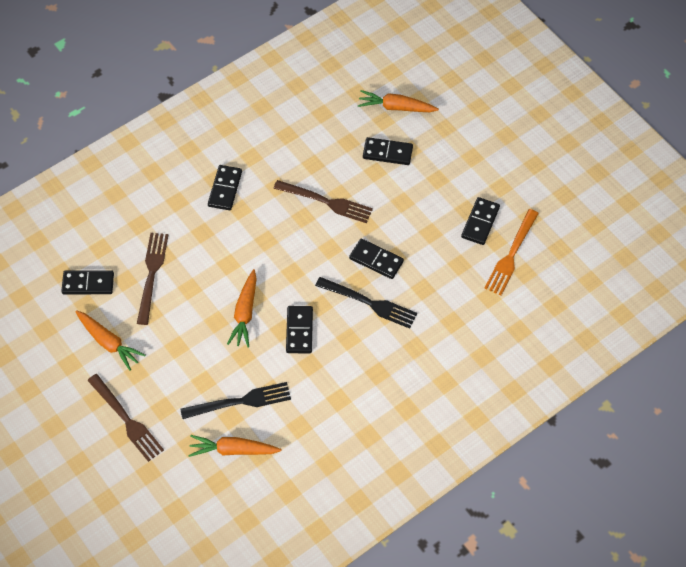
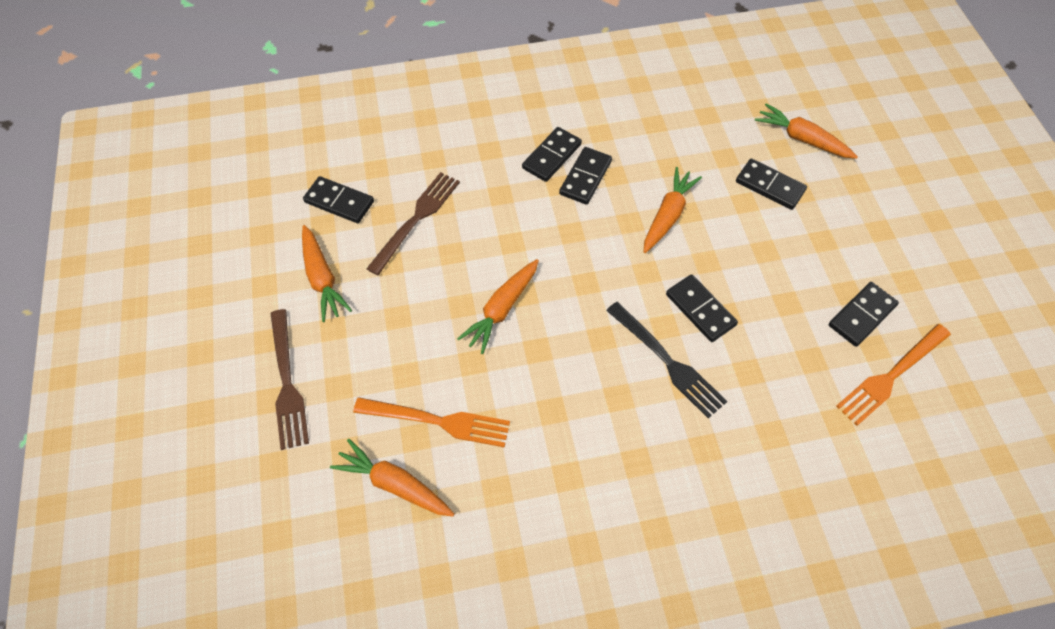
camera: 25 degrees right, 0 degrees up
(241, 401) = (438, 421): black fork -> orange fork
(299, 331) = (559, 360): black domino -> black domino (585, 177)
(327, 202) = (668, 215): brown fork -> orange carrot

